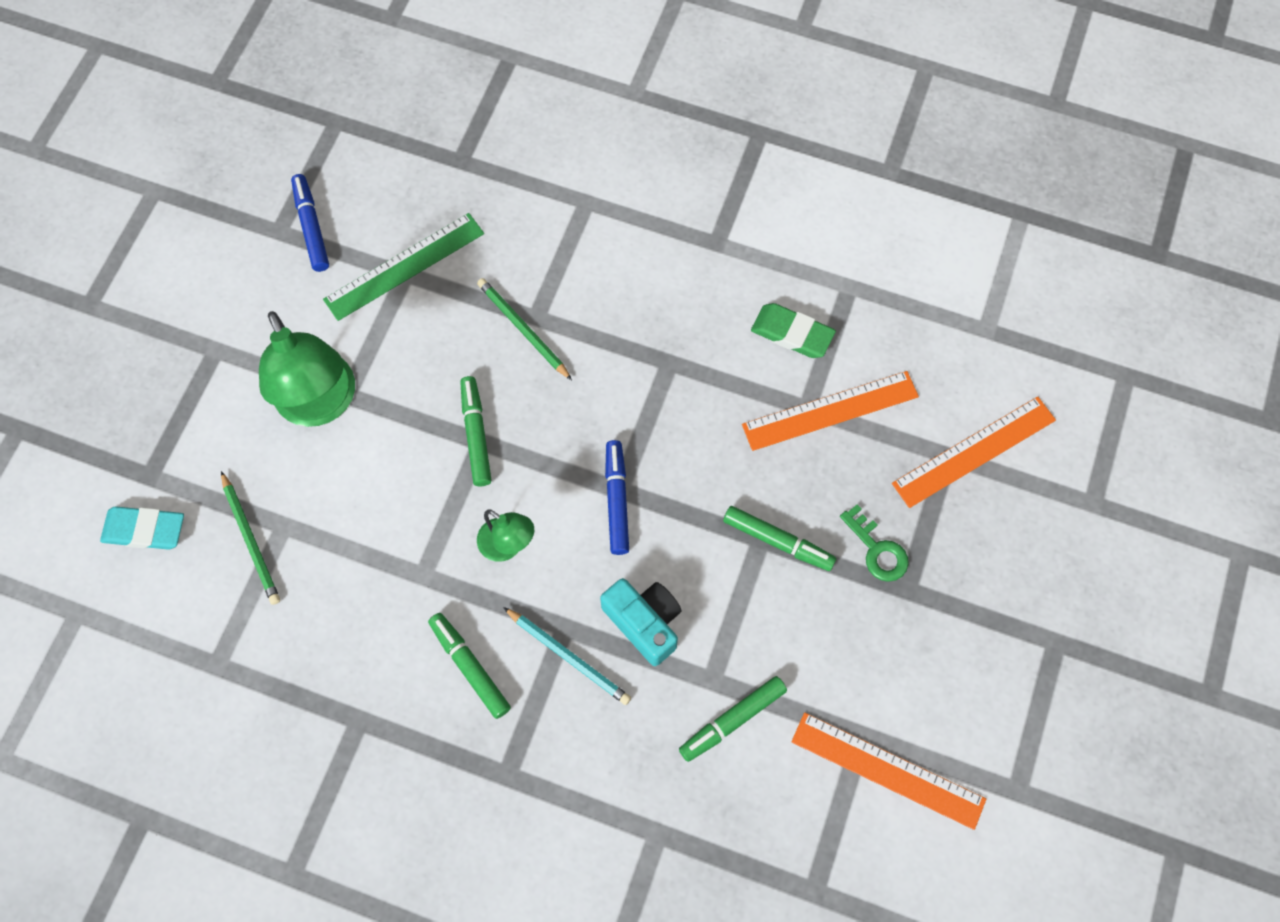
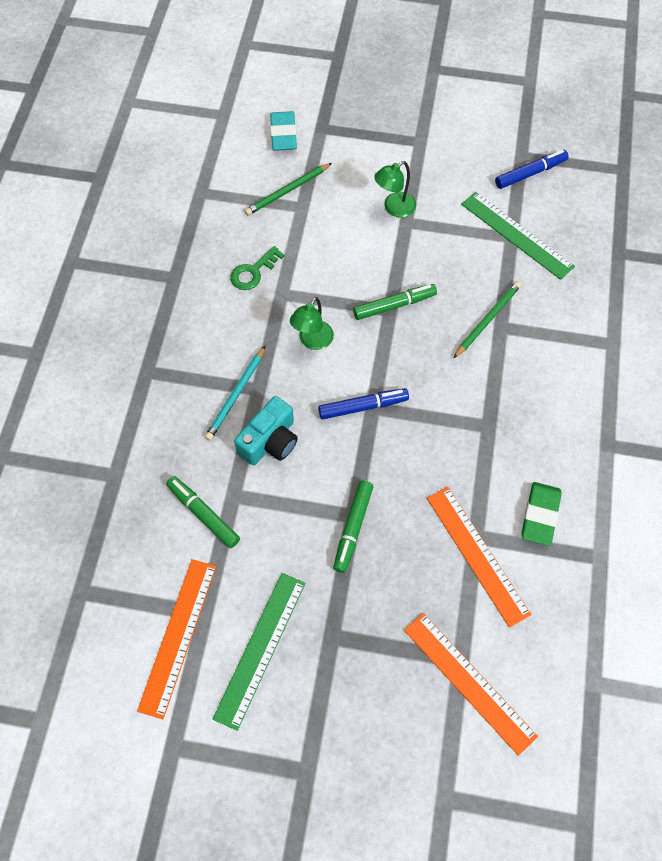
camera: 80 degrees right, 5 degrees down
(321, 405) = (394, 208): green lamp -> green lamp, size x0.53
(470, 667) = (219, 334): green marker -> none
(877, 550) = (361, 608): green key -> green key (253, 272)
(913, 673) = (260, 649): none -> green ruler

